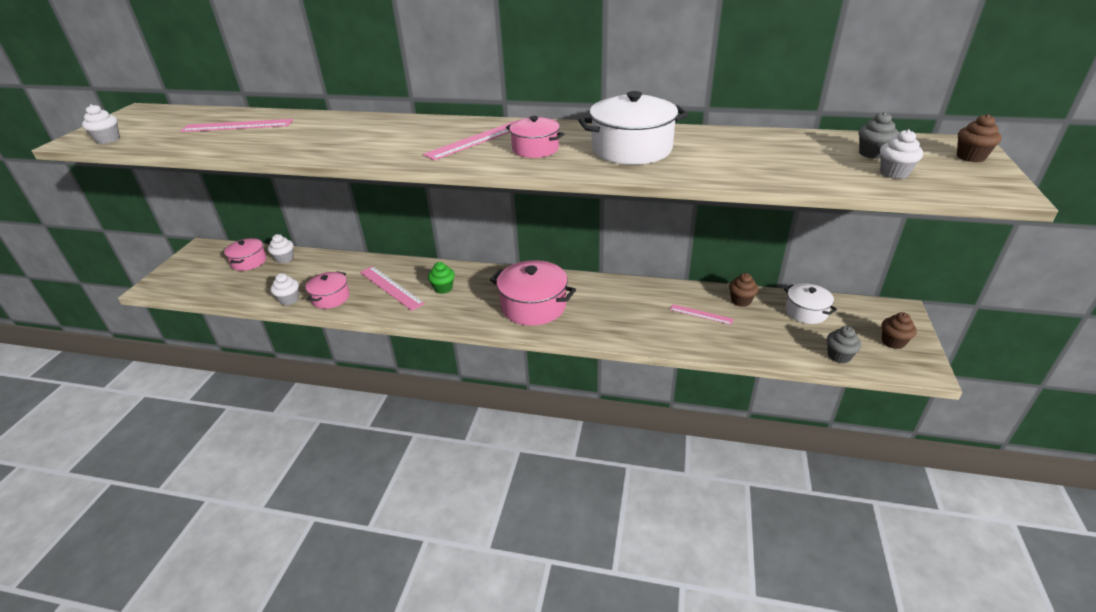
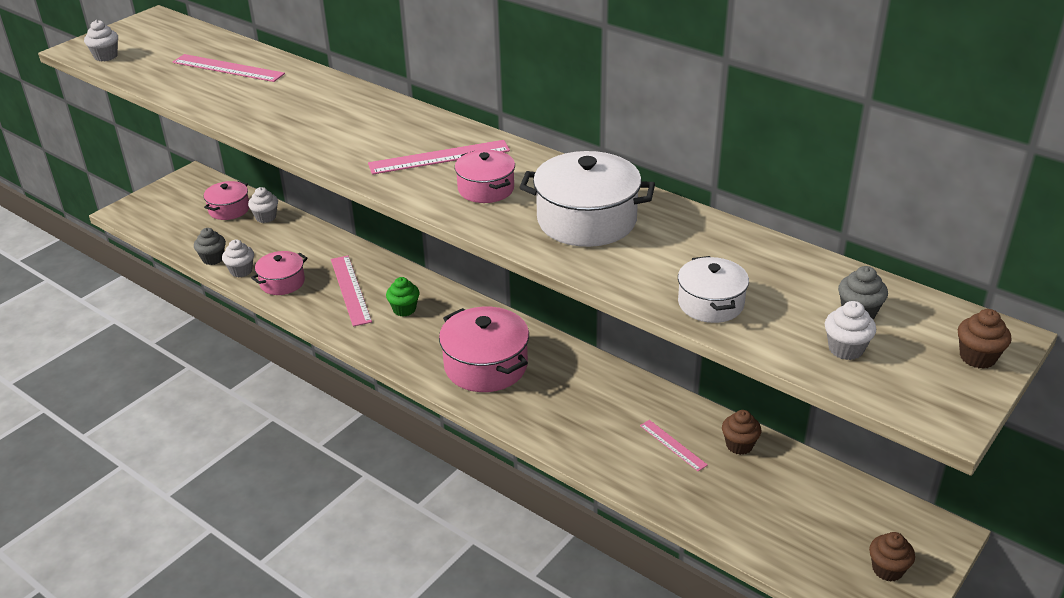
camera: 25 degrees right, 0 degrees up
(806, 312) = (810, 489): white pot -> white pot (710, 303)
(839, 356) = (796, 559): grey cupcake -> grey cupcake (213, 259)

